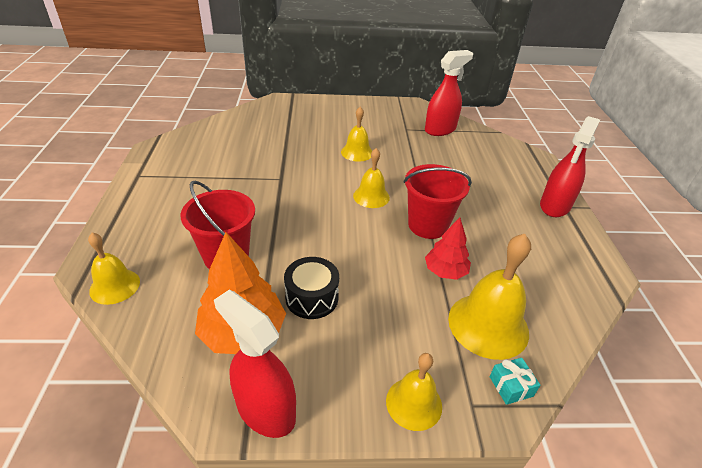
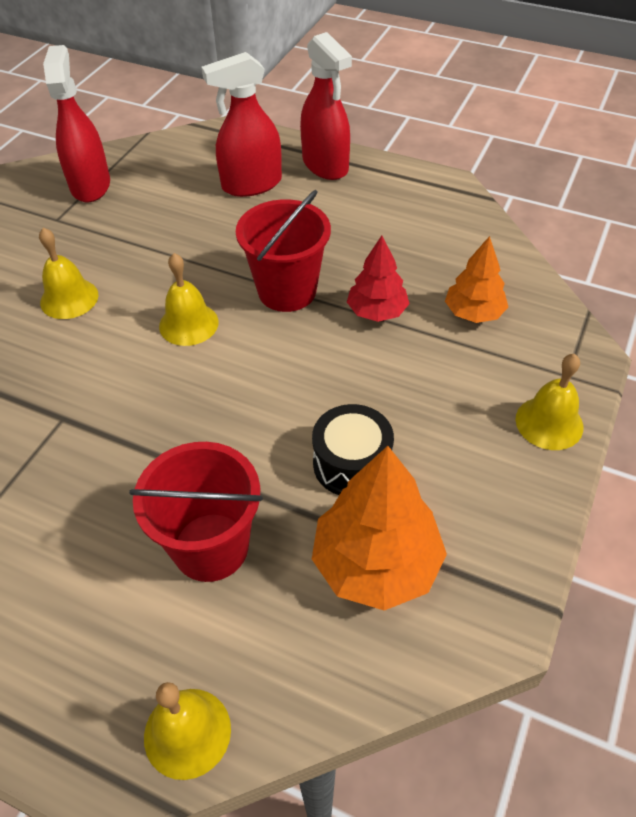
camera: 60 degrees left, 10 degrees up
(265, 410) = (508, 570): red spray bottle -> red spray bottle (251, 184)
(488, 325) = (474, 313): yellow bell -> orange tree
(511, 386) = (557, 334): turquoise gift -> none

